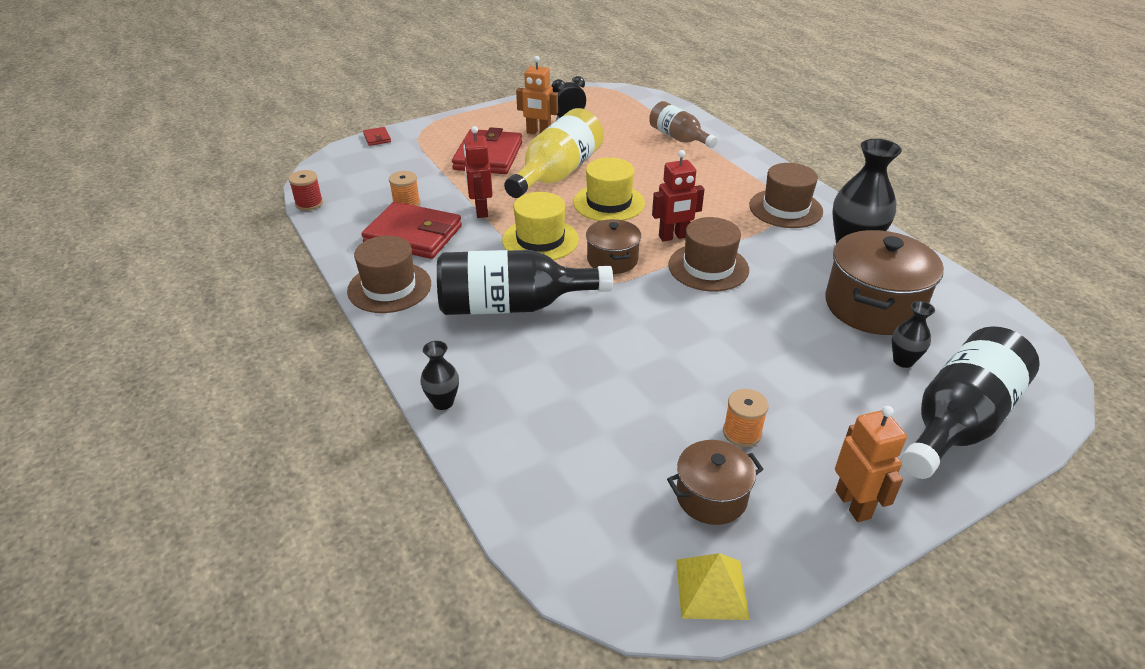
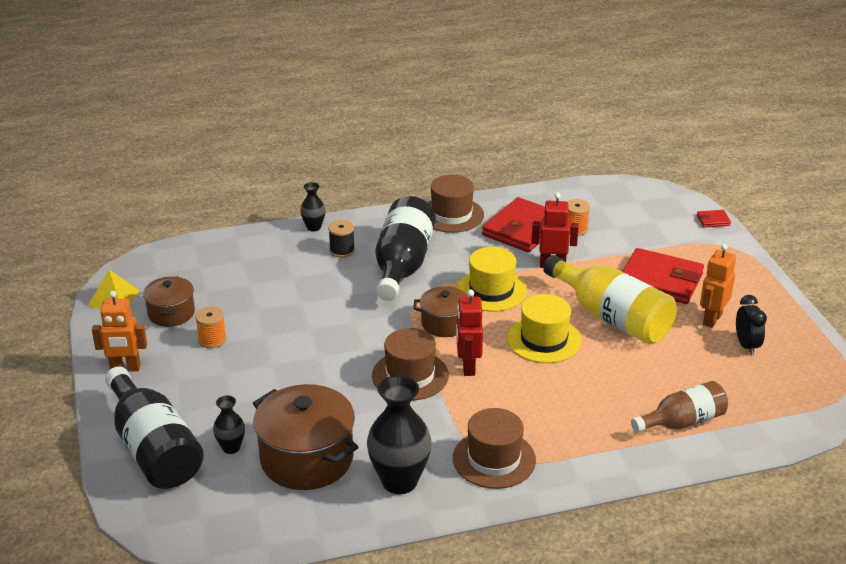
camera: 105 degrees right, 5 degrees down
(309, 203) = (590, 184): red spool -> none
(495, 362) = (342, 250): none -> black spool

